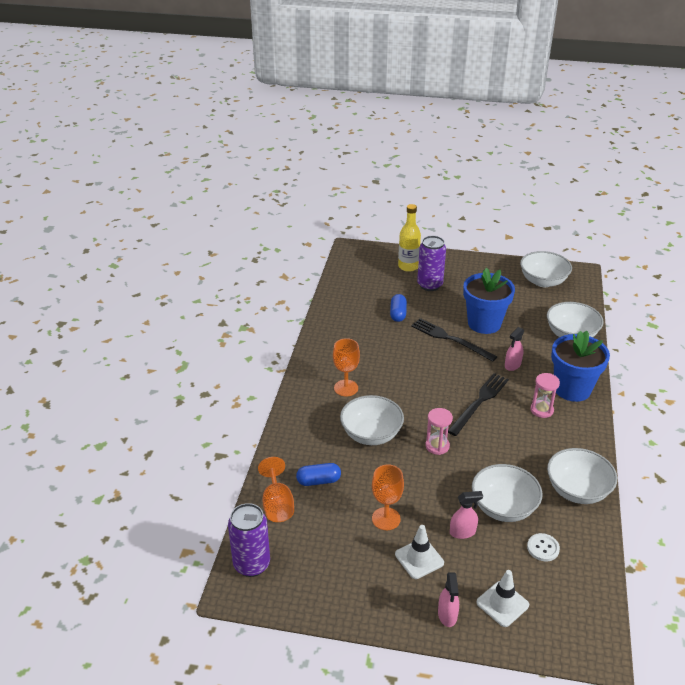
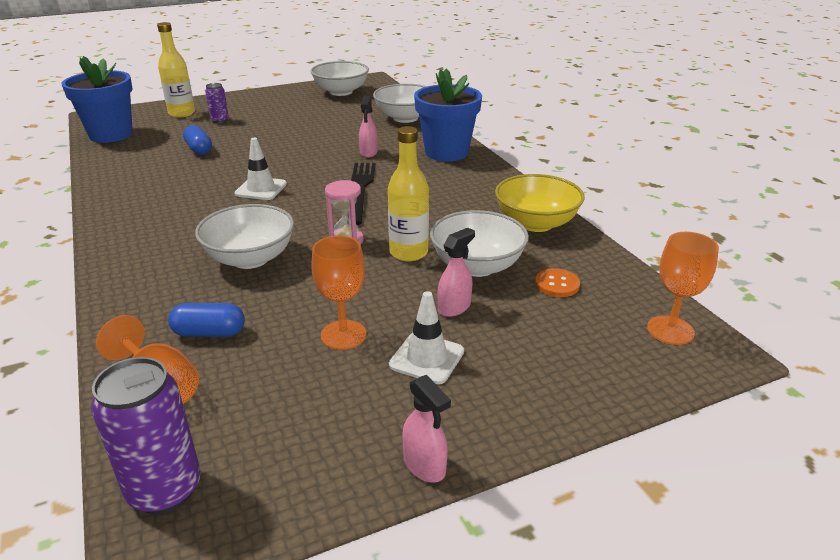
camera: 35 degrees left, 5 degrees down
(318, 481) = (209, 333): blue capsule -> blue capsule turned 45 degrees clockwise
(346, 388) = (179, 227): orange goblet -> orange goblet (670, 330)
(429, 285) = (220, 120): purple can -> purple can, size x0.56
(447, 615) = (522, 403): pink spray bottle -> pink spray bottle (424, 465)
(450, 339) = (280, 152): black fork -> none
(468, 475) = (408, 253): none -> yellow bottle
(484, 323) = (308, 132): blue flower pot -> blue flower pot (111, 135)
(502, 604) = (573, 358): white traffic cone -> white traffic cone (261, 189)
(541, 410) = (433, 175): pink hourglass -> none
(543, 548) = (557, 284): white button -> orange button
(577, 490) = (536, 223): white bowl -> yellow bowl

